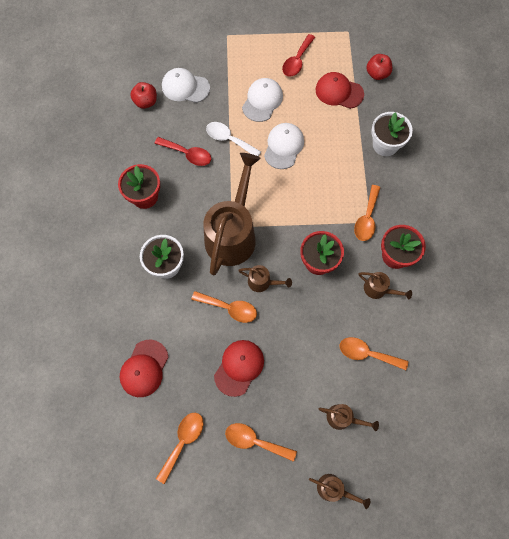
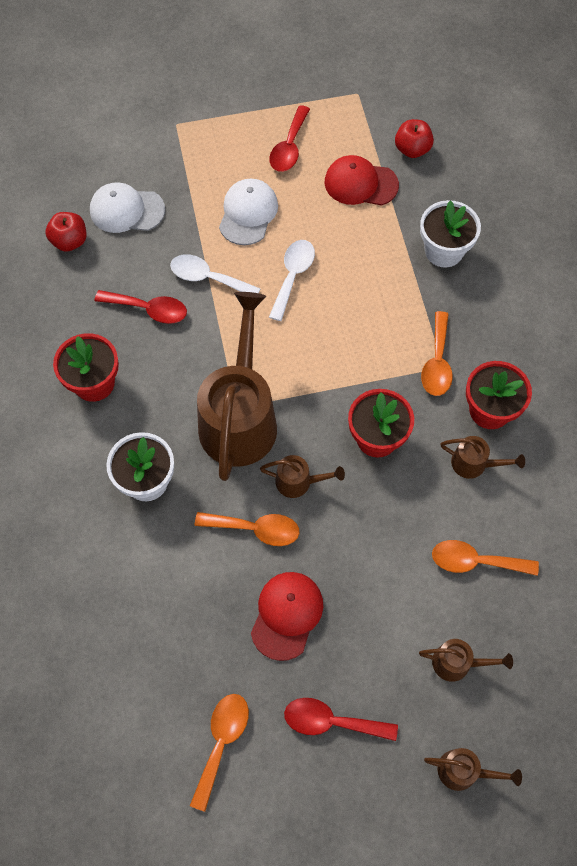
camera: 10 degrees left, 5 degrees down
(144, 368) = (141, 642): red cap -> none
(255, 441) = (331, 721): orange spoon -> red spoon
(283, 146) = (293, 276): white cap -> white spoon

